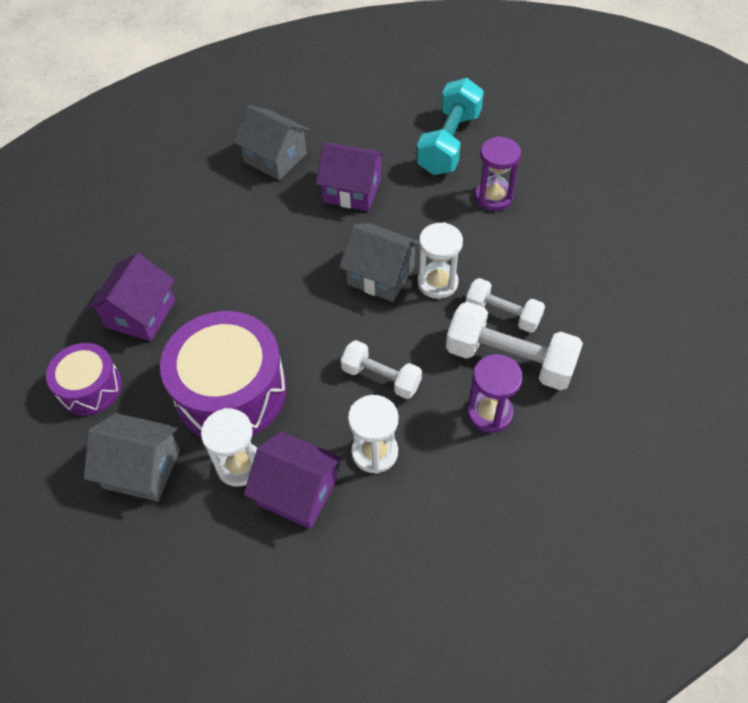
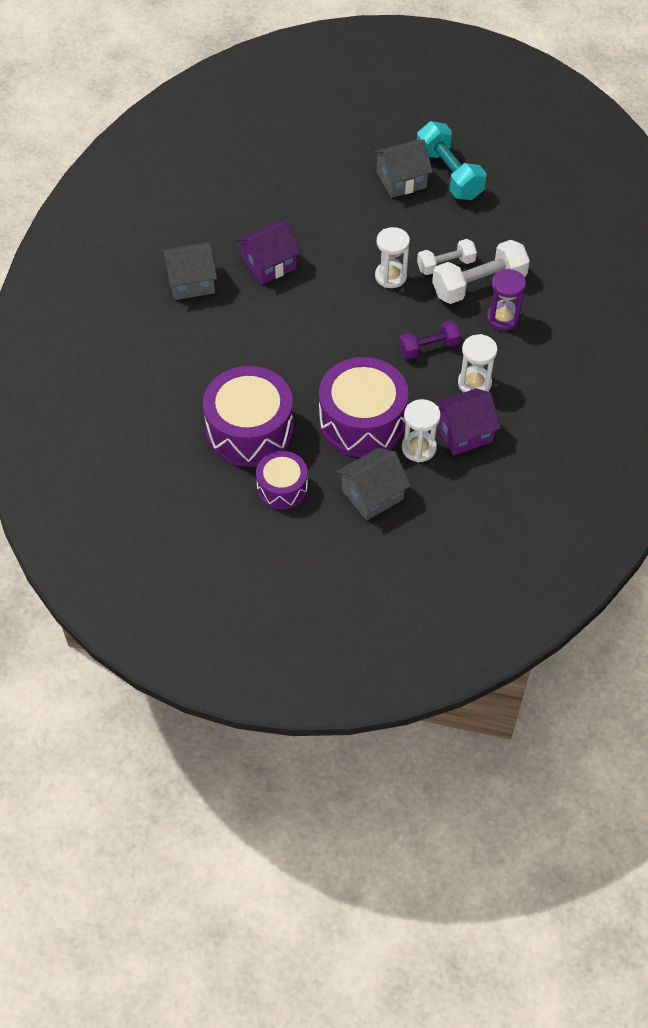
camera: 50 degrees left, 0 degrees up
(141, 314) = (249, 430): purple house -> purple drum
(380, 275) = (354, 297): grey house -> grey house (401, 180)
(381, 377) = (429, 347): white dumbbell -> purple dumbbell
(449, 143) = (286, 191): turquoise dumbbell -> turquoise dumbbell (449, 174)
(493, 197) = (356, 205): purple hourglass -> none

